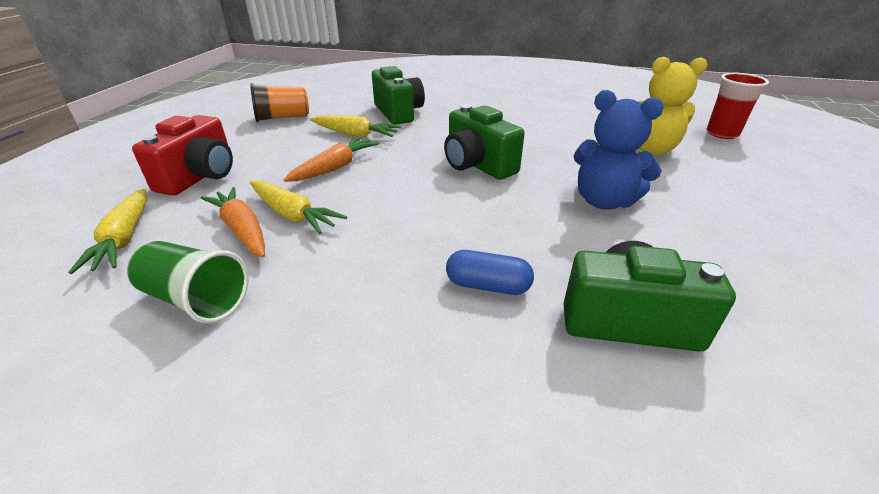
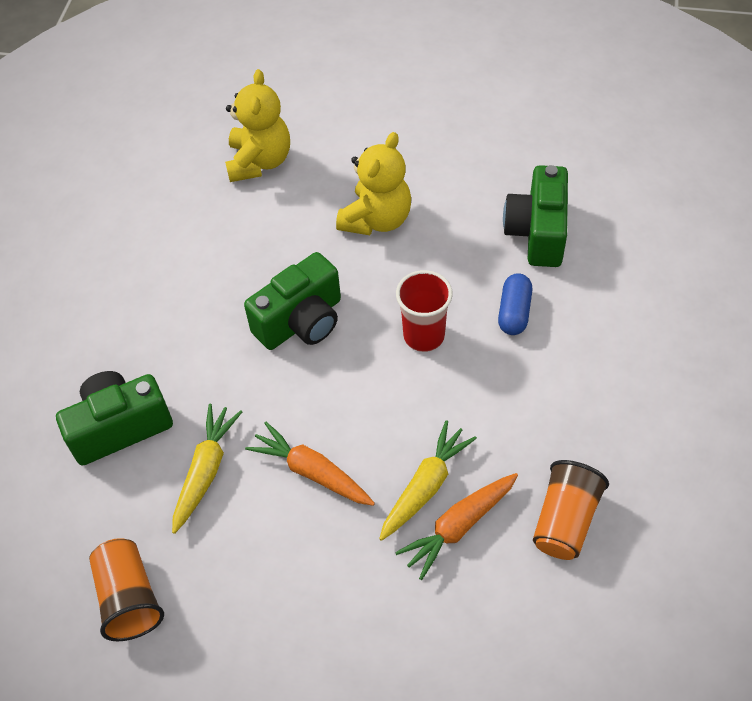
camera: 90 degrees left, 20 degrees up
(124, 238) = (488, 640): yellow carrot -> none
(196, 299) = (565, 520): green cup -> orange cup
(200, 177) = (343, 630): red camera -> none
(604, 201) = (376, 219): blue teddy bear -> yellow teddy bear
(722, 134) = (215, 89): red cup -> red cup (424, 336)

